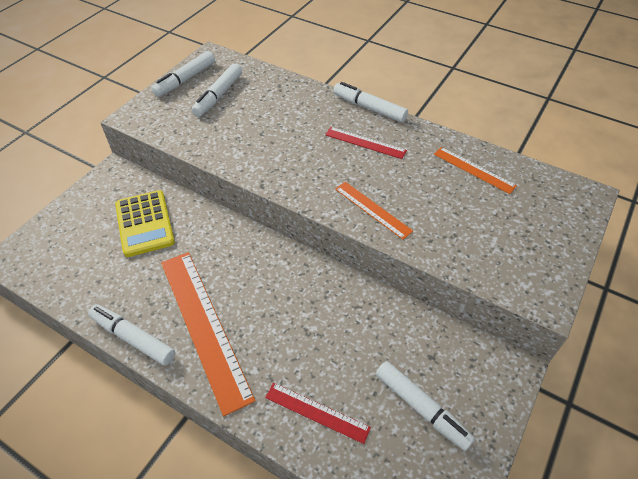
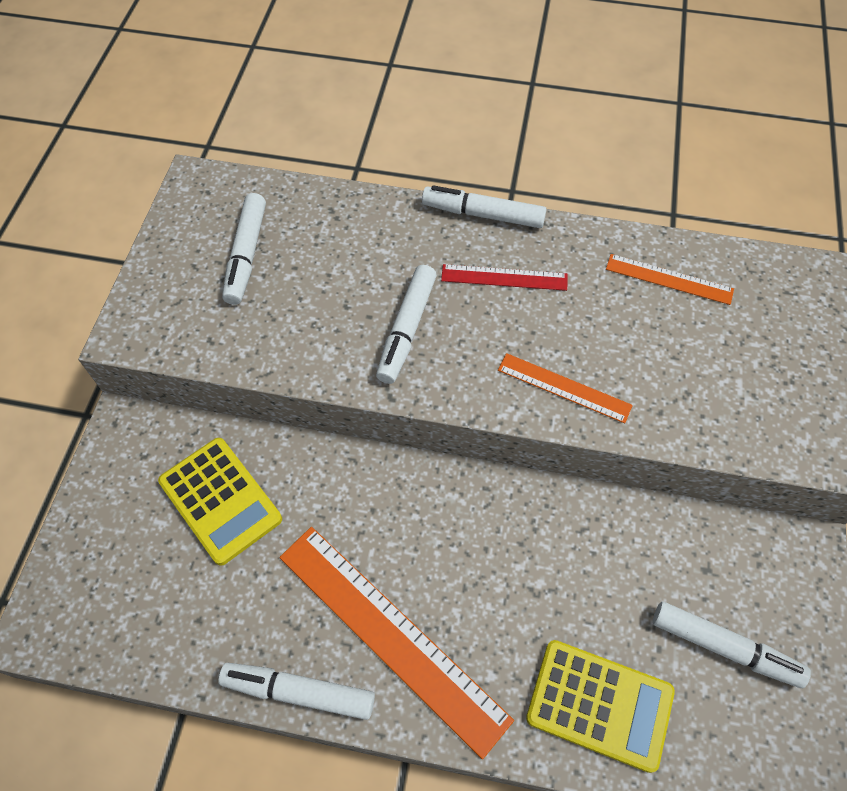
camera: 20 degrees left, 10 degrees up
(185, 79) = (178, 239): white marker -> white marker (406, 329)
(317, 412) = (599, 704): red ruler -> yellow calculator

